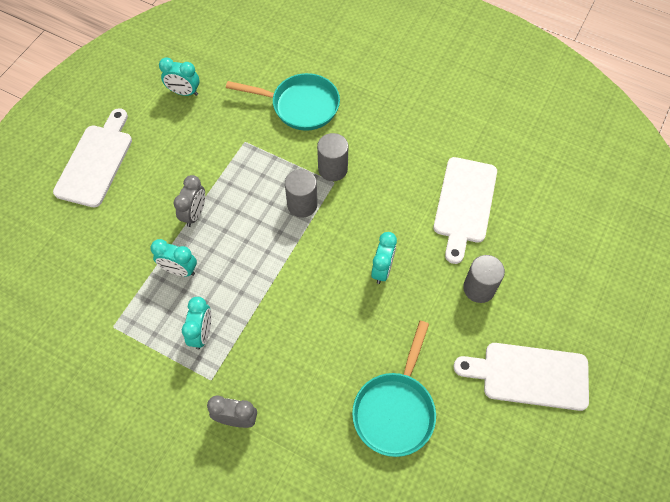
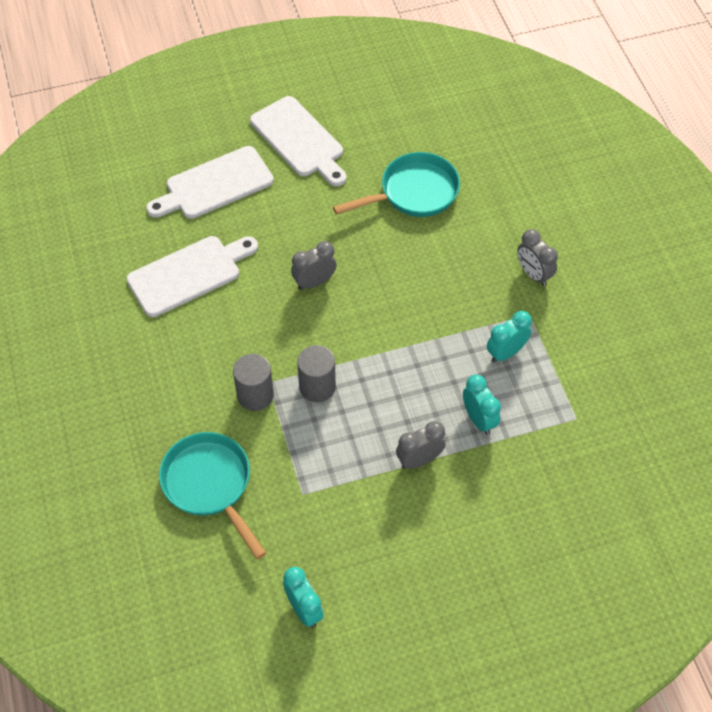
camera: 135 degrees left, 5 degrees down
(96, 161) = (466, 603): white cutting board -> white cutting board (214, 185)
(382, 269) = (314, 282): turquoise clock -> grey clock
(479, 288) = (260, 212): grey cylinder -> none

